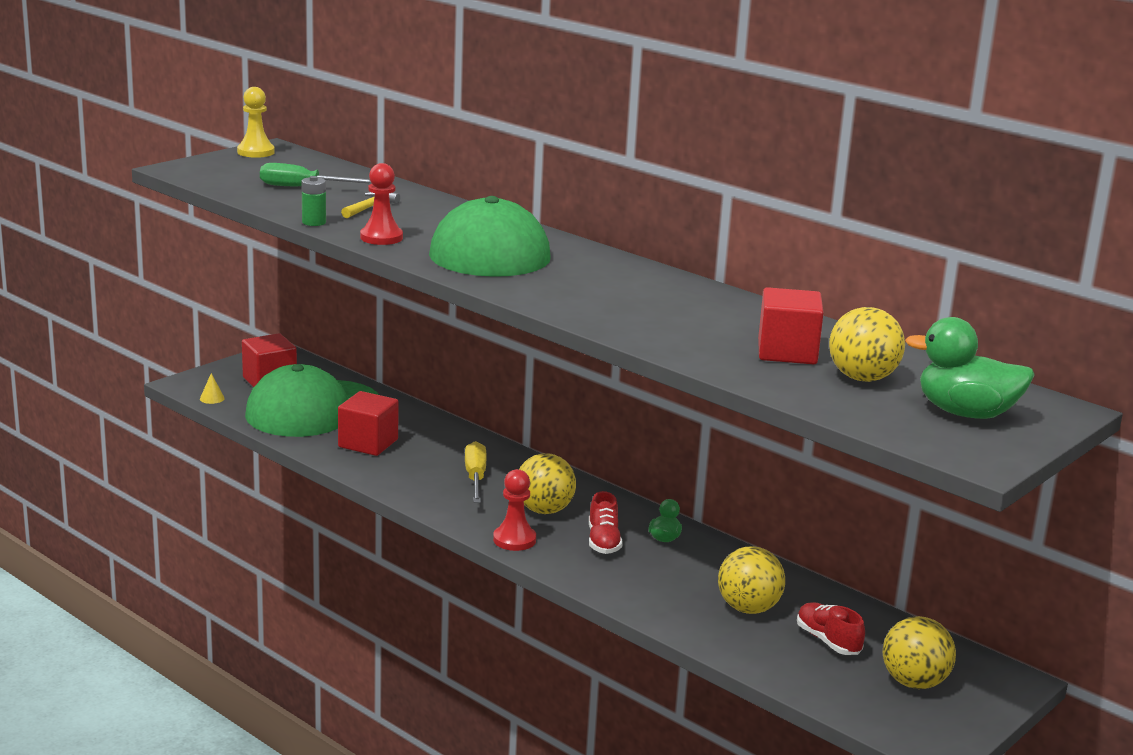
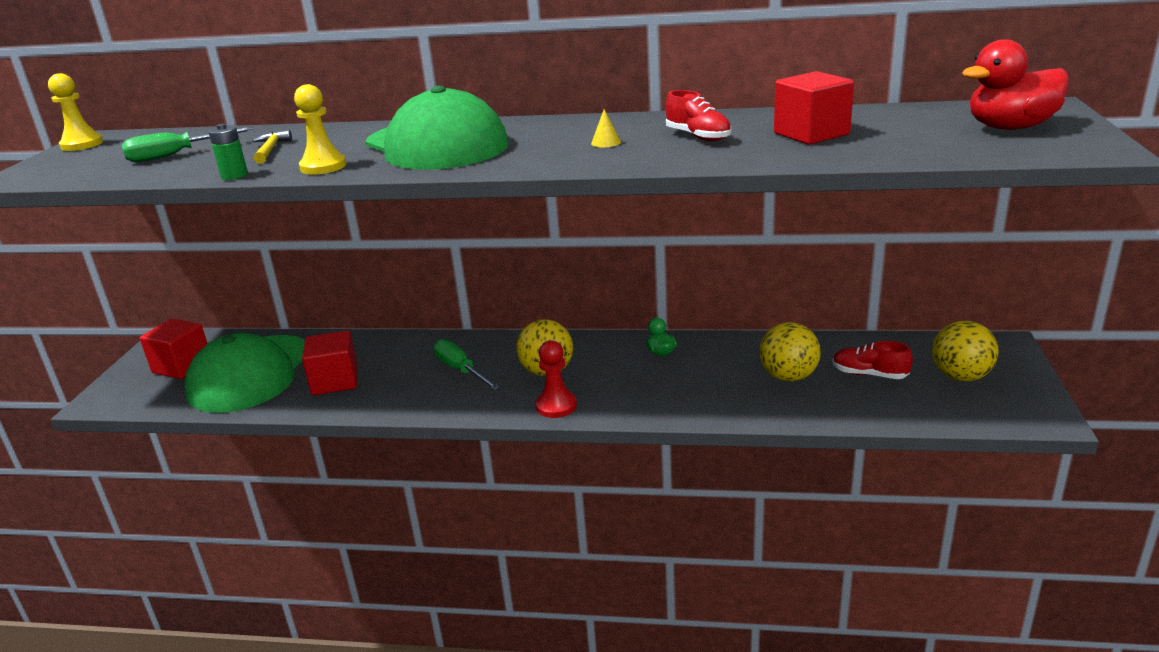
camera: 30 degrees left, 5 degrees up
(212, 398) = (139, 403): yellow cone -> yellow cone (606, 142)
(381, 237) = (323, 166): red pawn -> yellow pawn
(475, 478) = (461, 370): yellow screwdriver -> green screwdriver
(603, 541) = (622, 375): red shoe -> red shoe (698, 137)
(862, 378) = (897, 131): yellow ball -> none
(966, 413) = (1010, 128): green duck -> red duck

